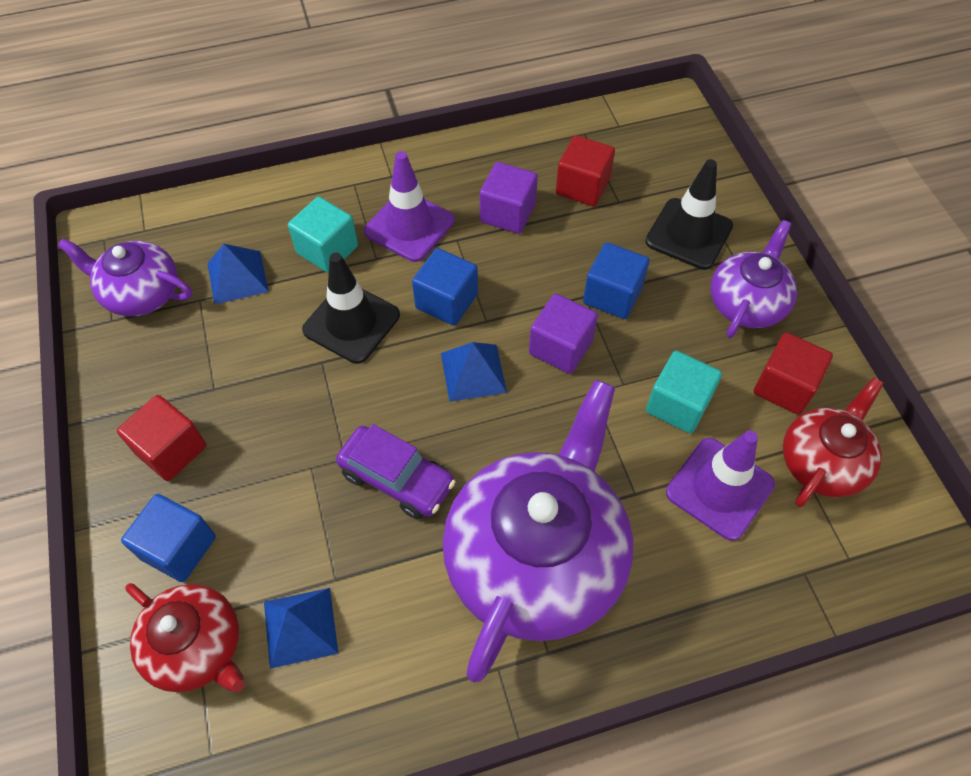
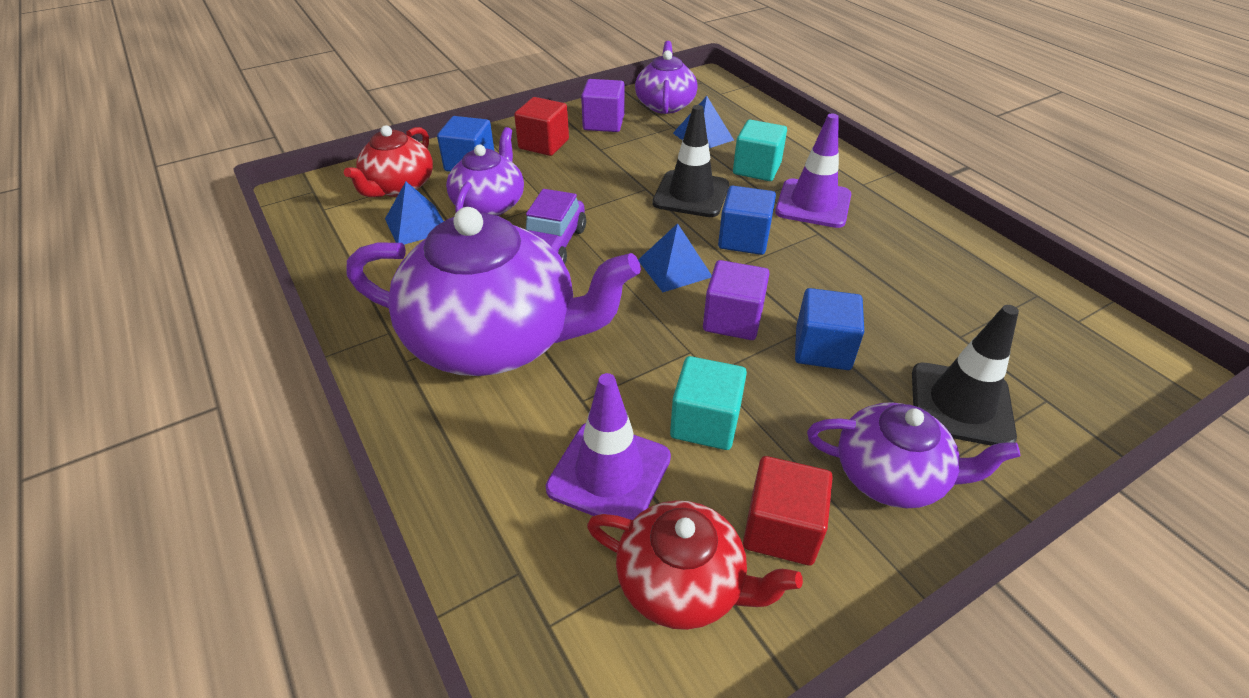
camera: 75 degrees right, 15 degrees down
(288, 534) = (489, 204): none -> purple teapot
(507, 213) = (875, 258): purple cube -> purple cube (603, 123)
(582, 186) = (956, 304): red cube -> none

